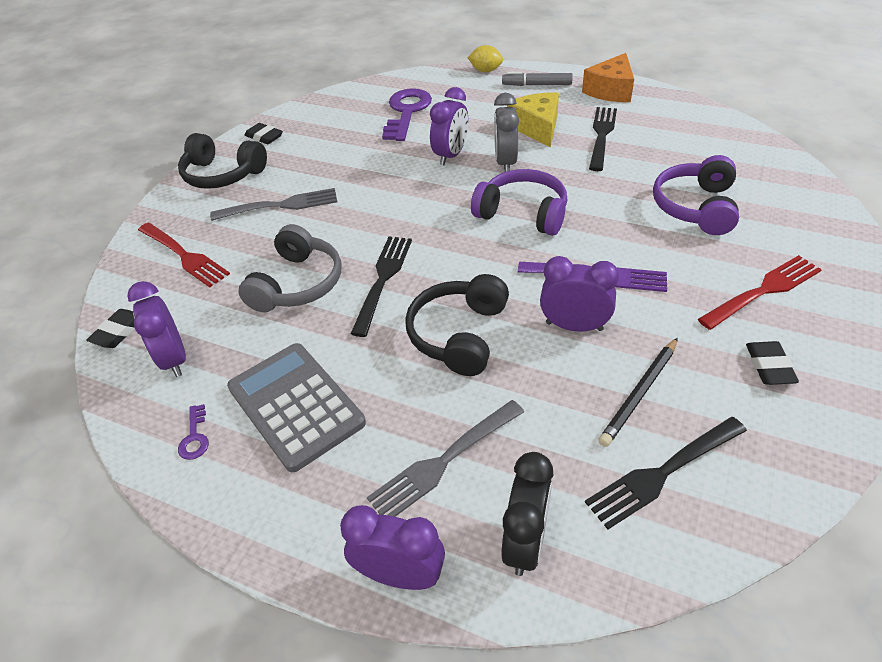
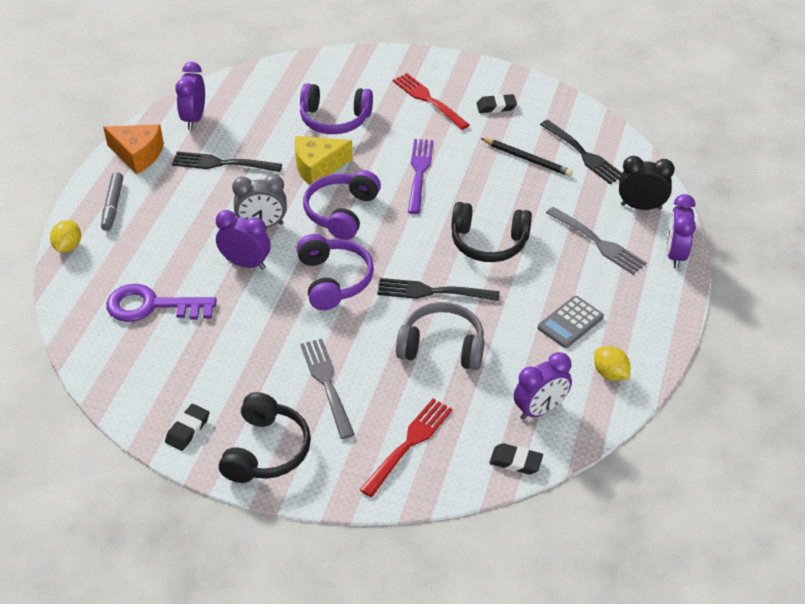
camera: 100 degrees left, 0 degrees up
(195, 437) = (610, 374): purple key -> yellow lemon
(296, 405) = (570, 322): grey calculator -> grey calculator, size x0.61
(417, 208) = (334, 280): none -> purple headphones
(537, 128) = (202, 205): yellow cheese -> yellow cheese (318, 167)
(574, 326) = (472, 185): purple clock -> purple clock (194, 118)

